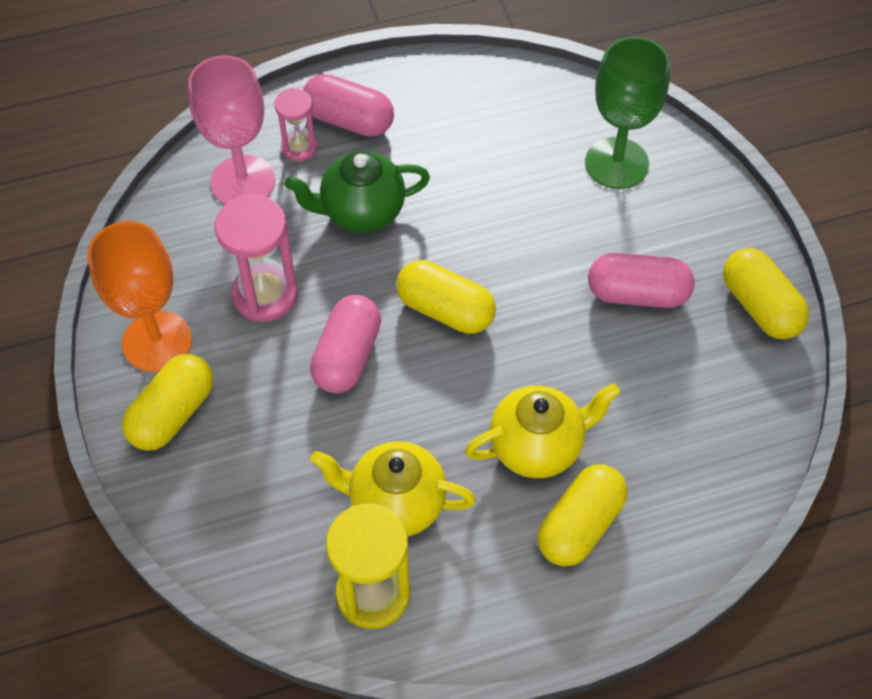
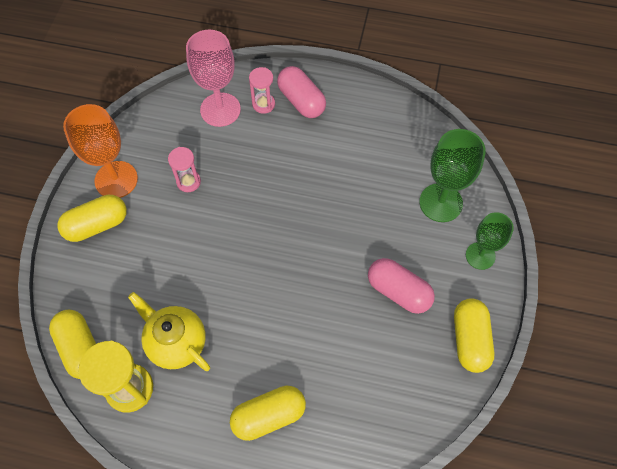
camera: 30 degrees right, 5 degrees up
(265, 295) = (188, 182): pink hourglass -> pink hourglass, size x0.59
(347, 356) = (208, 241): pink capsule -> none
(361, 212) = (272, 159): green teapot -> none
(445, 310) = (280, 242): yellow capsule -> yellow capsule (81, 348)
(537, 446) = (277, 353): yellow teapot -> none
(706, 203) = (480, 256): none -> green goblet

